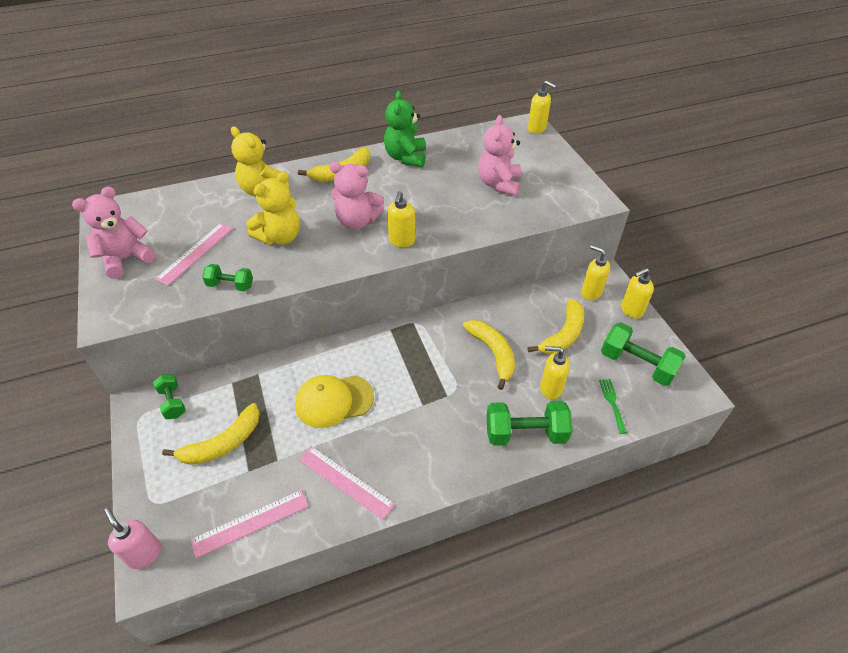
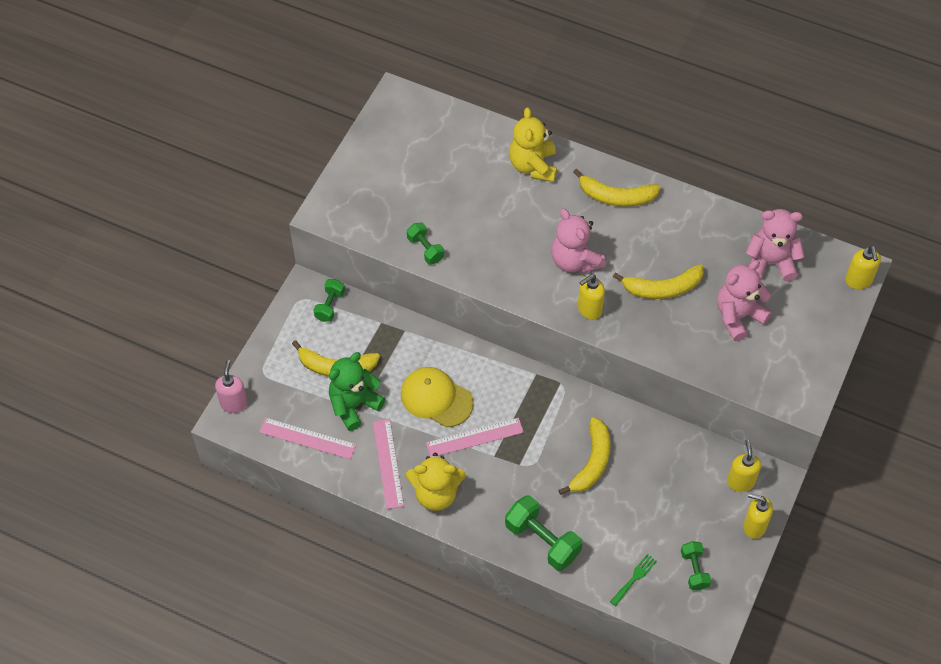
camera: 45 degrees right, 10 degrees up
(126, 259) = (375, 163): pink teddy bear -> pink teddy bear (770, 262)
(195, 253) = (427, 196): pink ruler -> pink ruler (474, 437)
(280, 237) = (501, 229): yellow teddy bear -> yellow teddy bear (436, 494)
(406, 157) = (690, 221): green teddy bear -> green teddy bear (354, 405)
(550, 388) = (601, 527): yellow soap dispenser -> none
(563, 335) = (667, 496): yellow banana -> yellow banana (662, 288)
(637, 365) = (694, 570): green dumbbell -> green dumbbell, size x0.58

